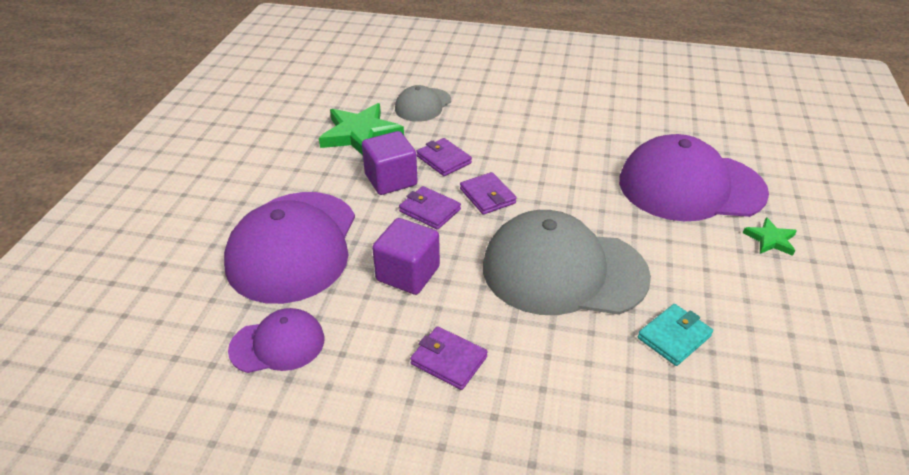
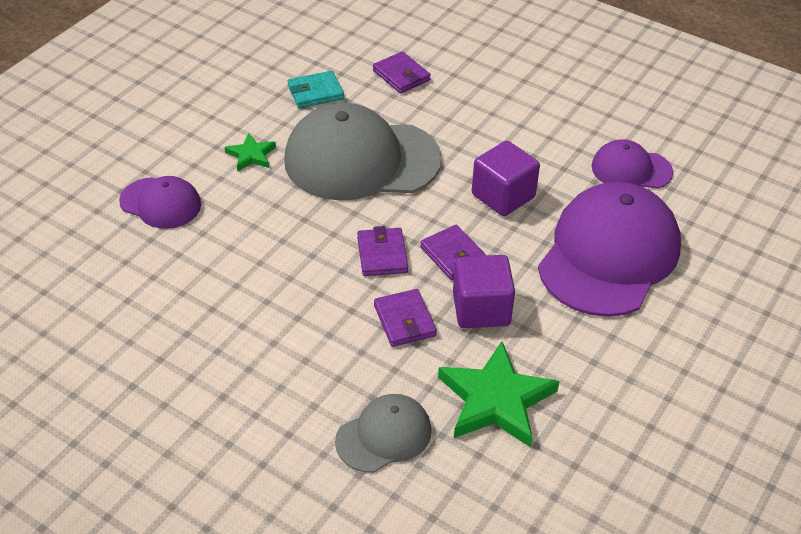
camera: 160 degrees left, 5 degrees up
(448, 360) = (497, 123): purple wallet -> purple wallet (401, 75)
(563, 271) = (361, 160): grey cap -> grey cap turned 150 degrees clockwise
(690, 187) = (161, 203): purple cap -> purple cap, size x0.51
(770, 240) = (152, 134): green star -> green star (251, 155)

